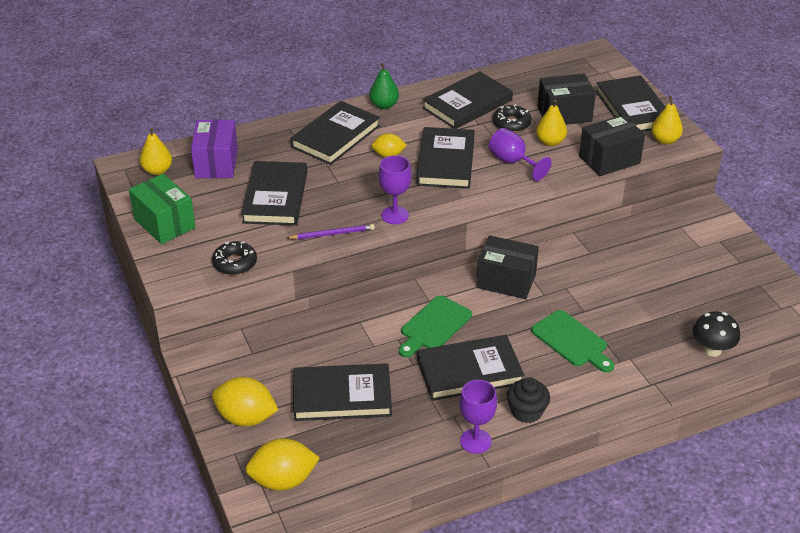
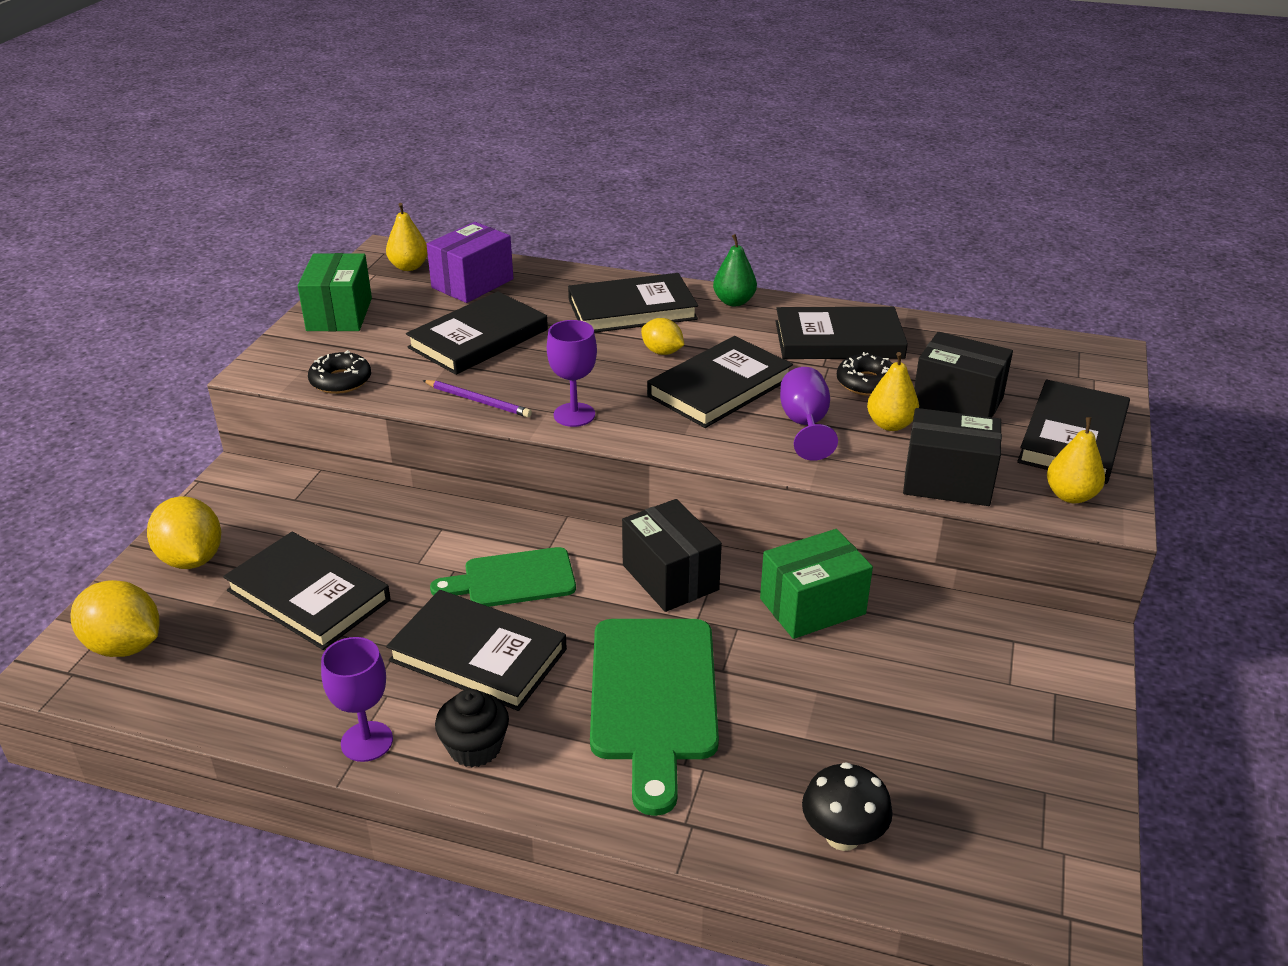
camera: 40 degrees right, 5 degrees down
(572, 341) = (654, 697): green cutting board -> green cutting board, size x1.59
(584, 258) = (812, 606): none -> green box

